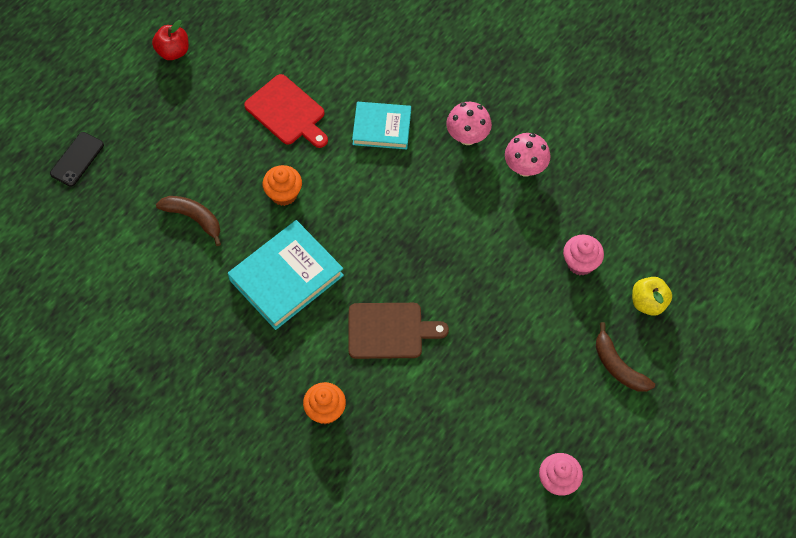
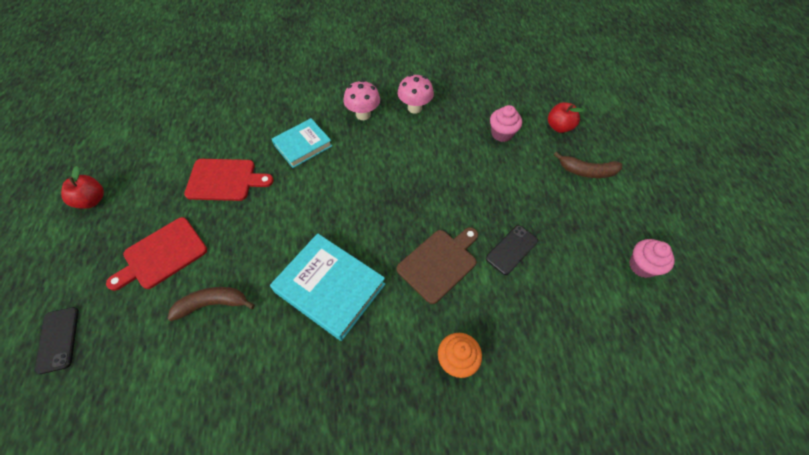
camera: 45 degrees left, 5 degrees down
(189, 146) = (162, 255): none -> red cutting board
(284, 194) = (272, 232): orange cupcake -> none
(286, 277) = (330, 288): turquoise book -> turquoise book turned 60 degrees counterclockwise
(461, 371) = (511, 249): none -> black phone
(648, 302) = (559, 127): yellow apple -> red apple

